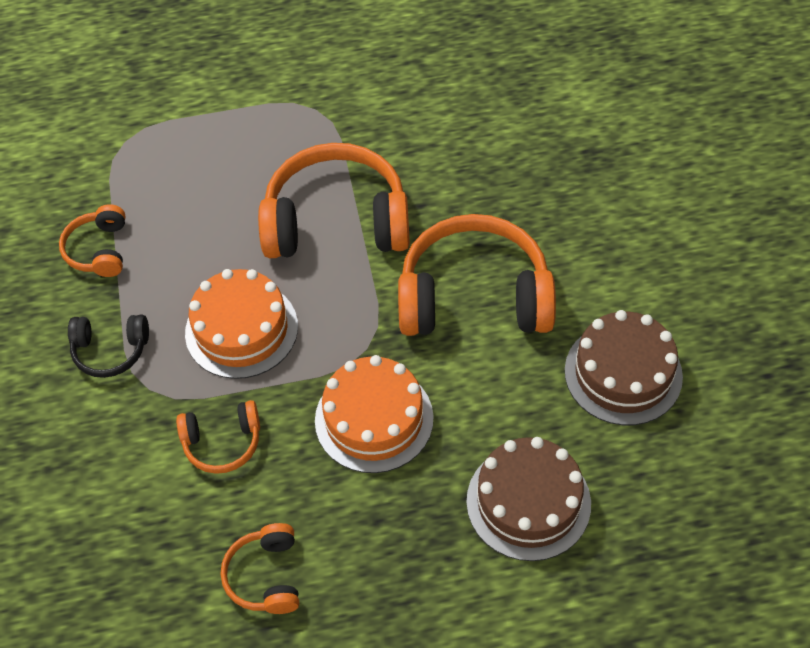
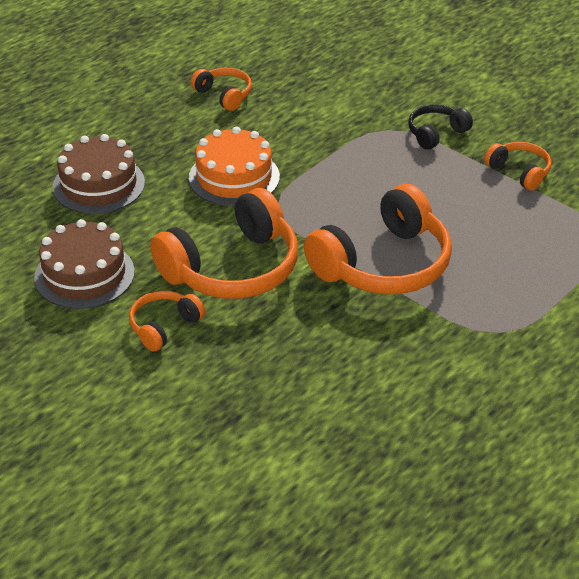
camera: 140 degrees right, 15 degrees down
(222, 443) = (313, 128): orange headphones -> orange headphones (164, 326)
(241, 329) = (370, 178): orange cake -> none

